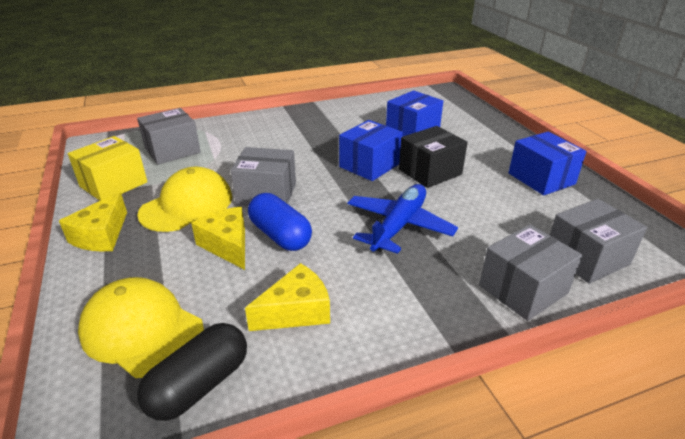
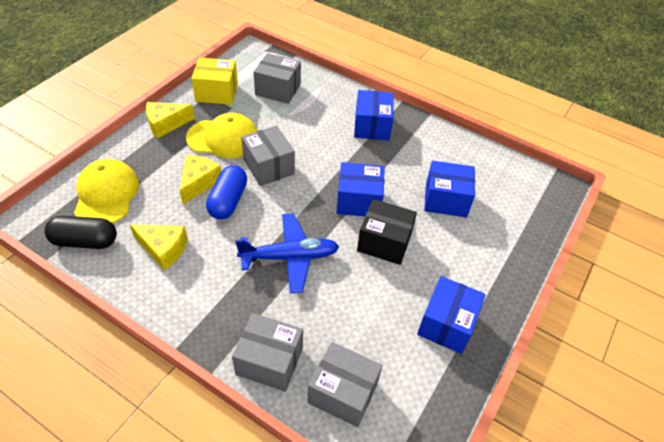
camera: 50 degrees right, 15 degrees up
(292, 127) = (372, 126): none -> blue box

